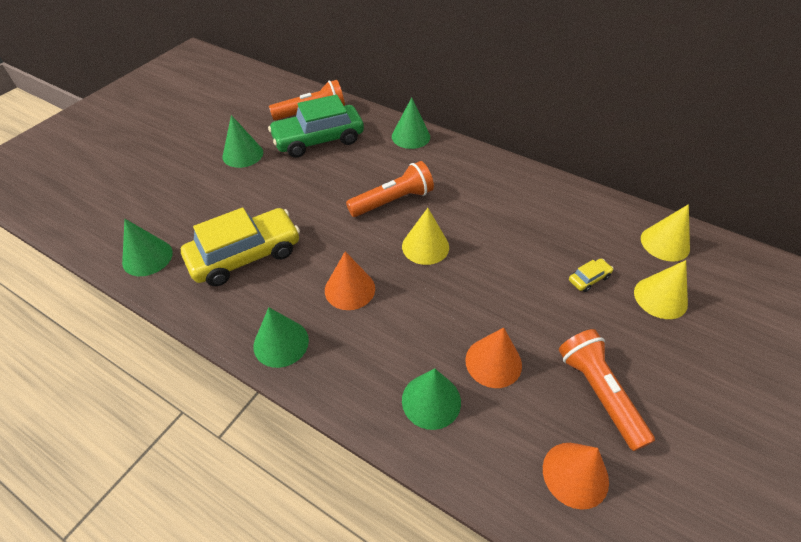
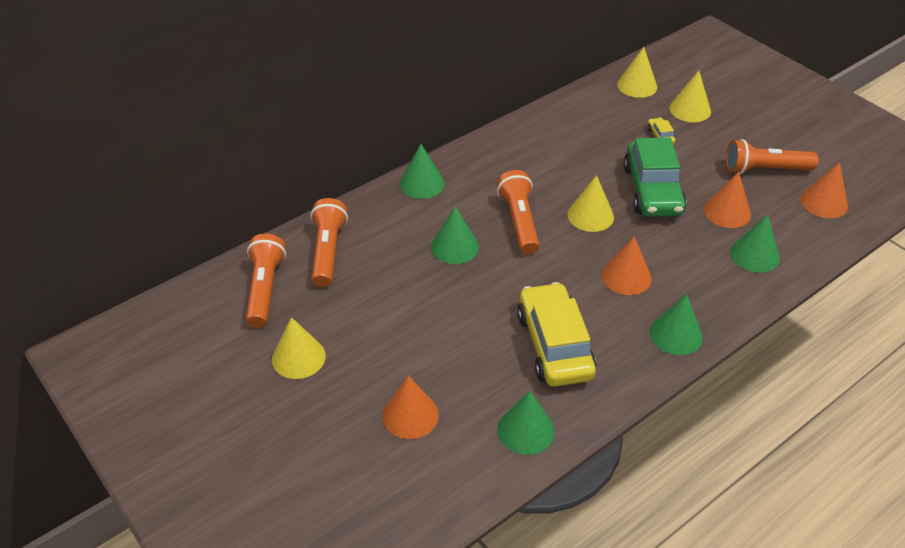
camera: 70 degrees left, 5 degrees down
(157, 191) = (410, 415): none -> orange cone
(204, 128) = (298, 357): none -> yellow cone
(243, 154) = (378, 326): green cone -> green cone (454, 246)
(264, 97) = (265, 289): none -> orange flashlight
(318, 140) = (387, 255): green car -> green car (652, 190)

